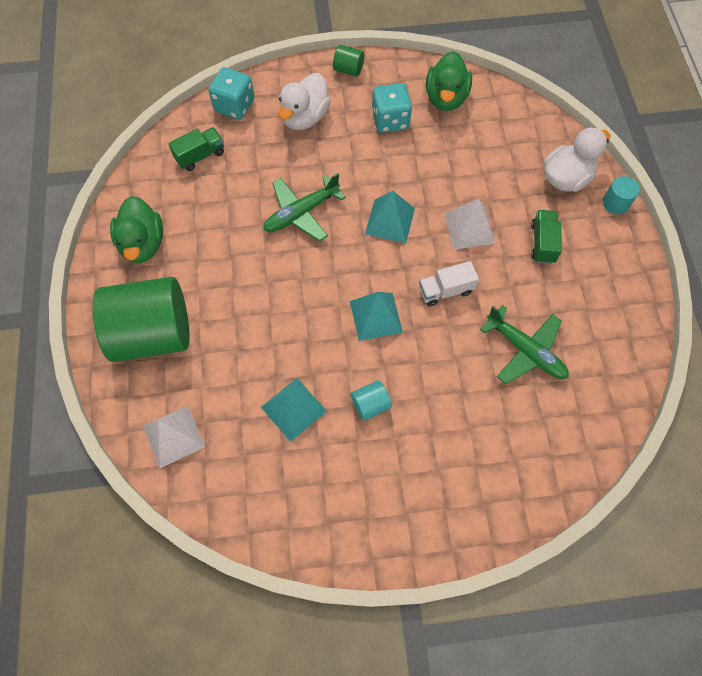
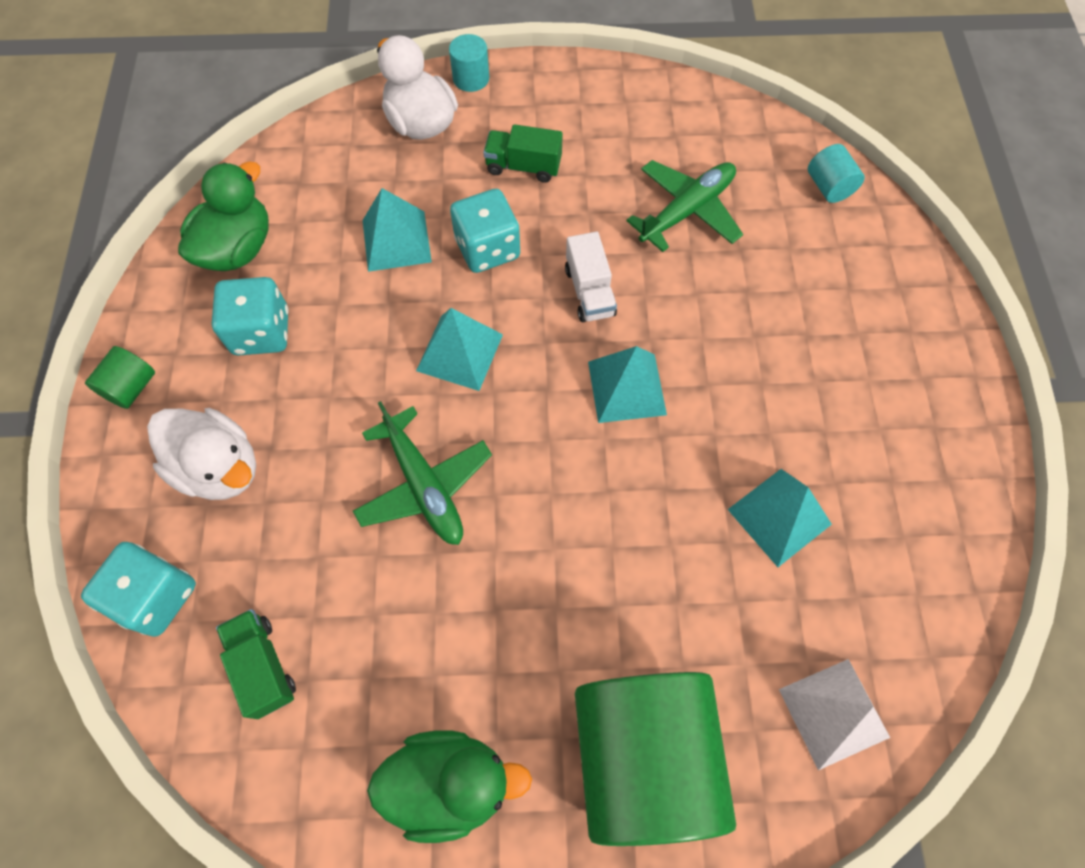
camera: 85 degrees left, 0 degrees up
(370, 405) = (769, 408): turquoise cylinder -> turquoise cylinder (828, 187)
(446, 98) = (238, 249): green duck -> green duck turned 75 degrees counterclockwise
(466, 177) = (396, 241): none -> turquoise pyramid
(469, 228) = (487, 249): white pyramid -> turquoise dice

